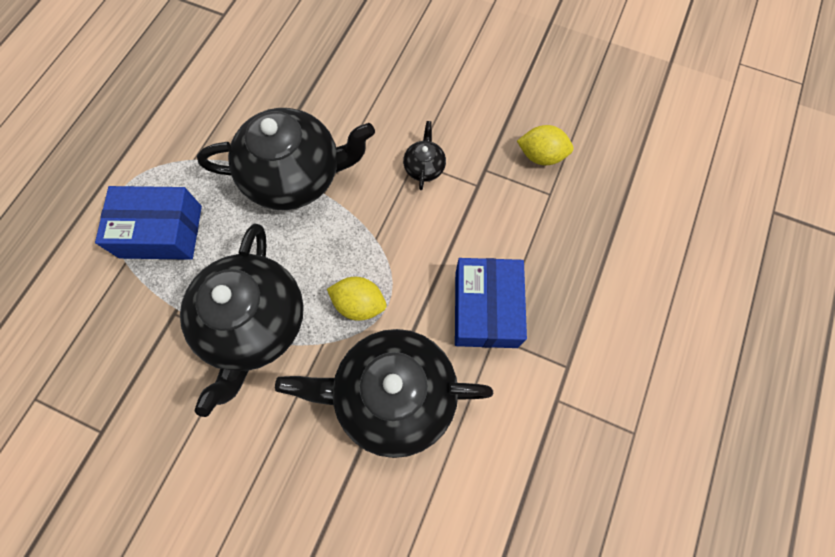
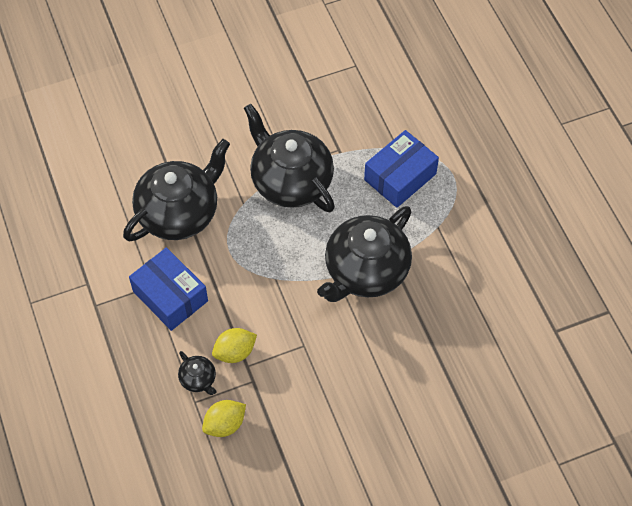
camera: 135 degrees right, 10 degrees down
(359, 304) = (245, 237): yellow lemon -> yellow lemon (235, 352)
(424, 167) = (293, 347): black teapot -> black teapot (198, 379)

